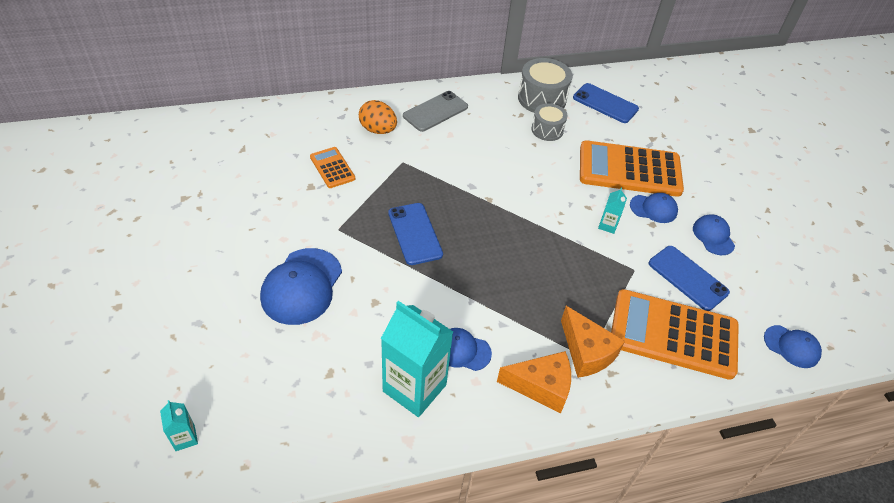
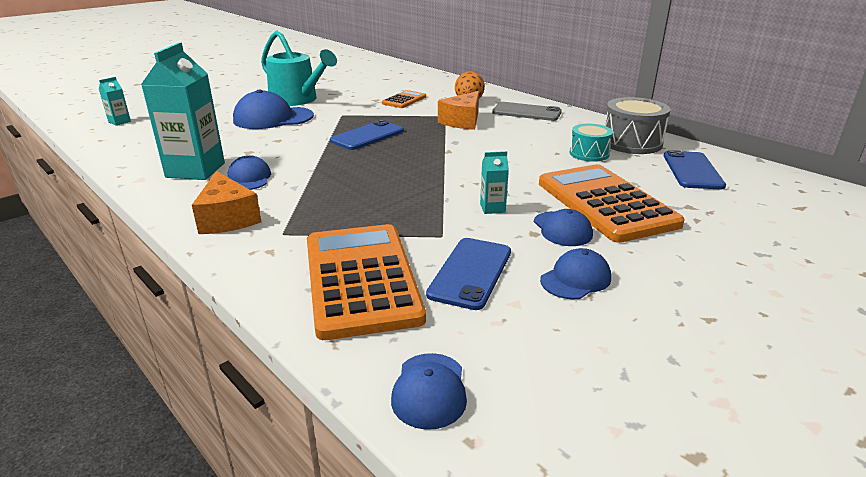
camera: 65 degrees right, 20 degrees down
(252, 246) = (297, 100): none -> turquoise watering can
(547, 130) = (589, 154): grey drum -> turquoise drum
(586, 352) = (289, 232): orange cheese -> orange cheese (463, 121)

